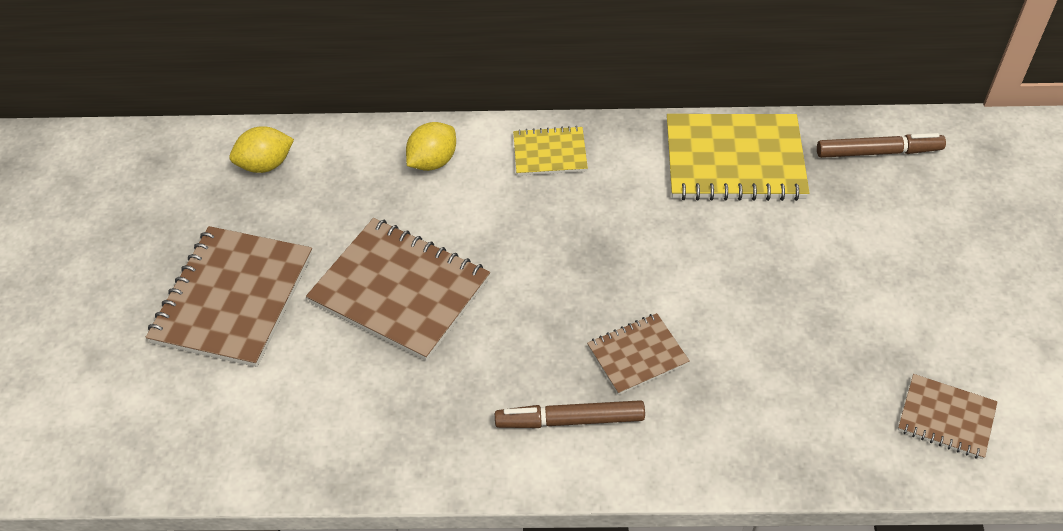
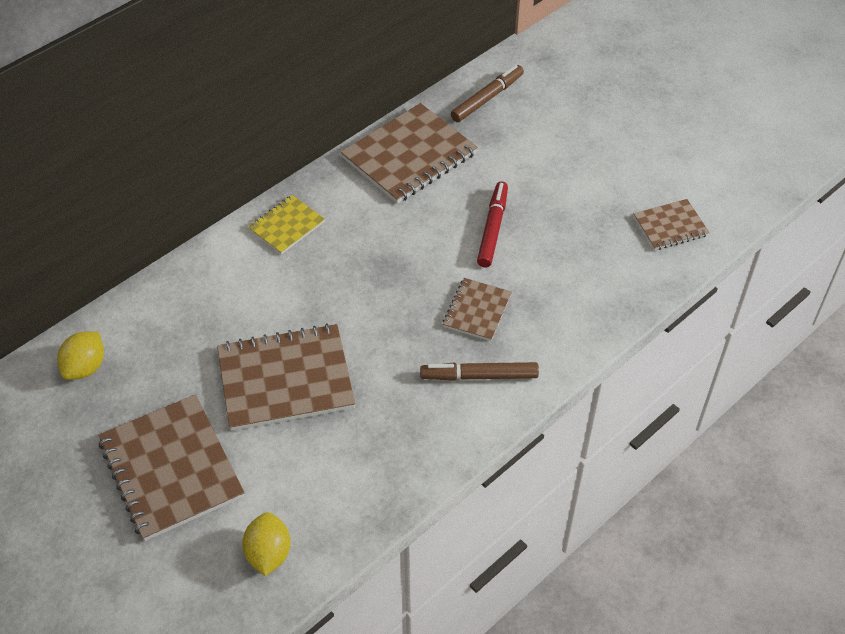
camera: 45 degrees left, 0 degrees up
(433, 161) = (211, 283): yellow lemon -> yellow lemon (268, 553)
(570, 420) = (479, 376): brown marker -> brown marker turned 45 degrees clockwise
(734, 160) = (409, 156): yellow notebook -> brown notebook
(741, 286) = (492, 229): none -> red marker

